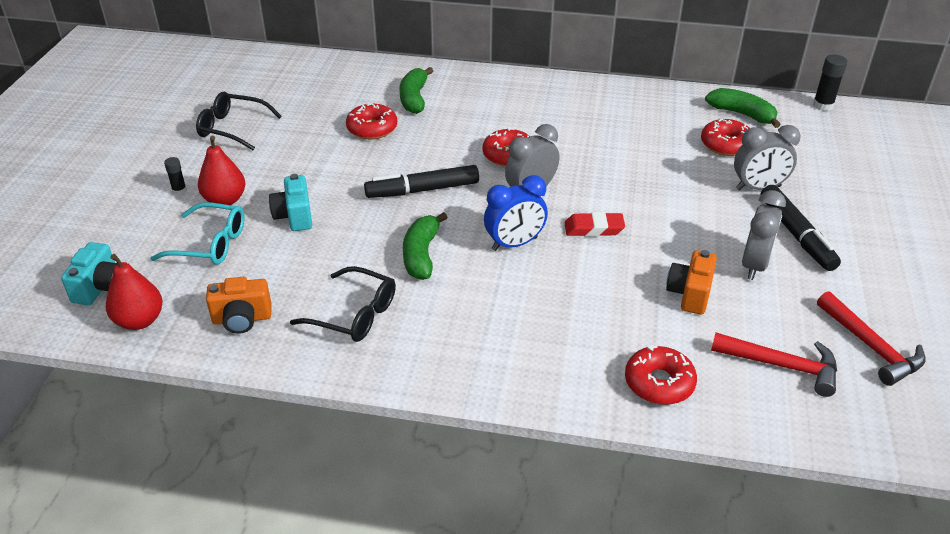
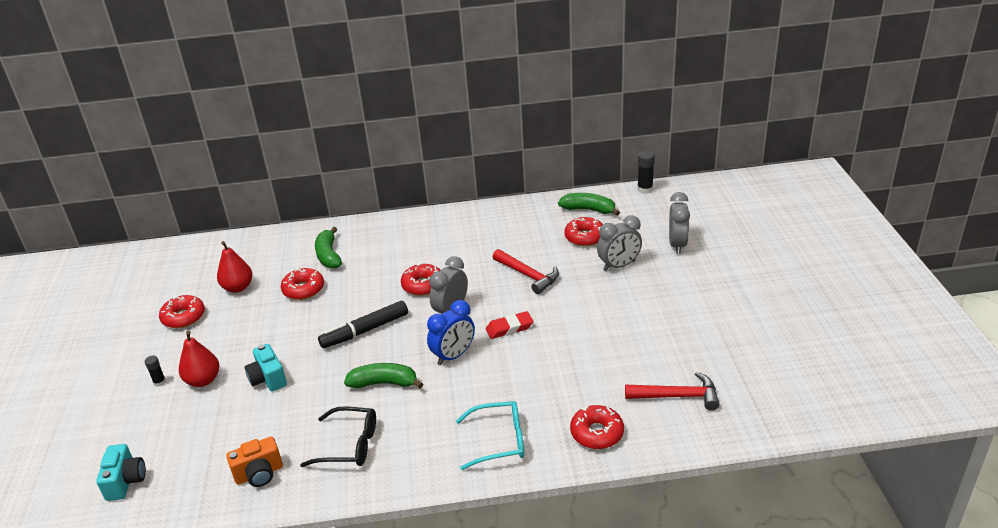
camera: 15 degrees left, 5 degrees down
(139, 321) = (173, 499): red pear -> red pear (238, 287)
(210, 244) = (206, 420): turquoise glasses -> turquoise glasses (499, 441)
(232, 128) = (183, 317): black glasses -> red donut
(421, 254) = (384, 383): green banana -> green banana turned 105 degrees clockwise
(689, 294) = (596, 360): orange camera -> none
(754, 265) = (635, 326): grey clock -> grey clock (677, 245)
(796, 235) = (657, 295): black marker -> none
(871, 347) = (733, 365): red hammer -> red hammer (528, 275)

